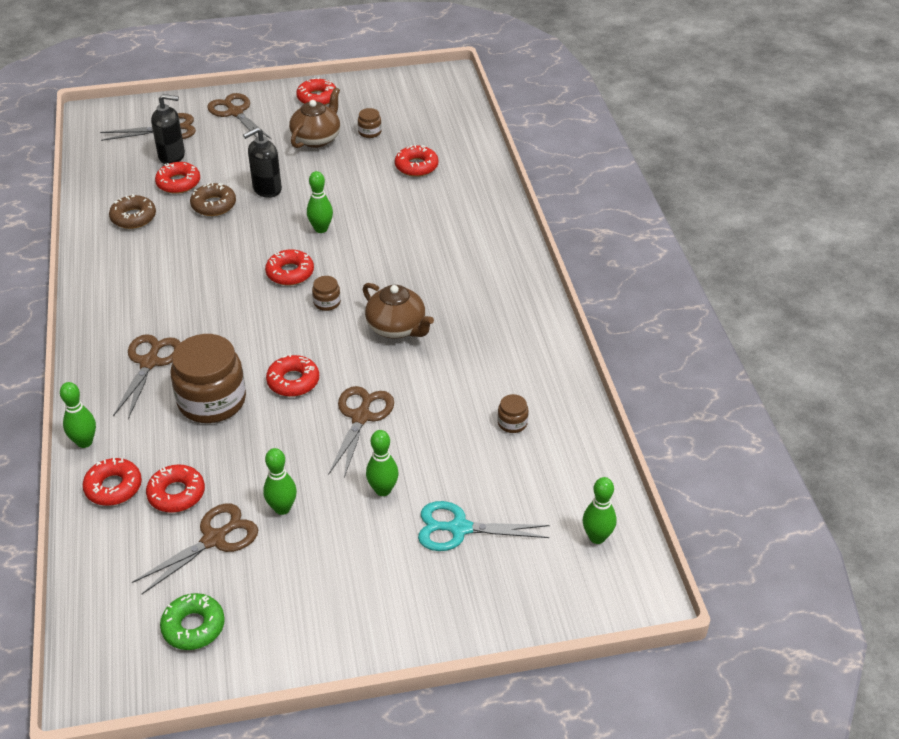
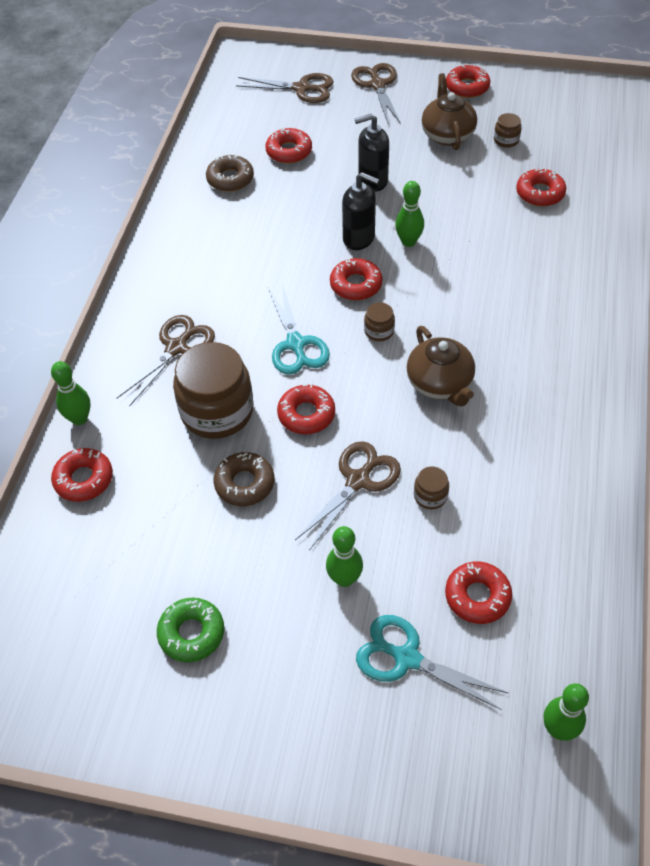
camera: 25 degrees right, 10 degrees up
(172, 156) = (295, 119): black soap dispenser -> black soap dispenser (359, 238)
(176, 494) = (138, 508): red donut -> red donut (477, 596)
(193, 626) = (89, 672): green donut -> green donut (191, 633)
(214, 205) = (312, 185): brown donut -> brown donut (244, 484)
(214, 539) = (151, 575): brown scissors -> none
(258, 331) = (296, 344): none -> turquoise scissors
(282, 508) = (233, 563): green bowling pin -> none
(316, 139) = (447, 134): brown teapot -> brown teapot turned 60 degrees counterclockwise
(512, 423) = (519, 544): brown jar -> brown jar (430, 496)

